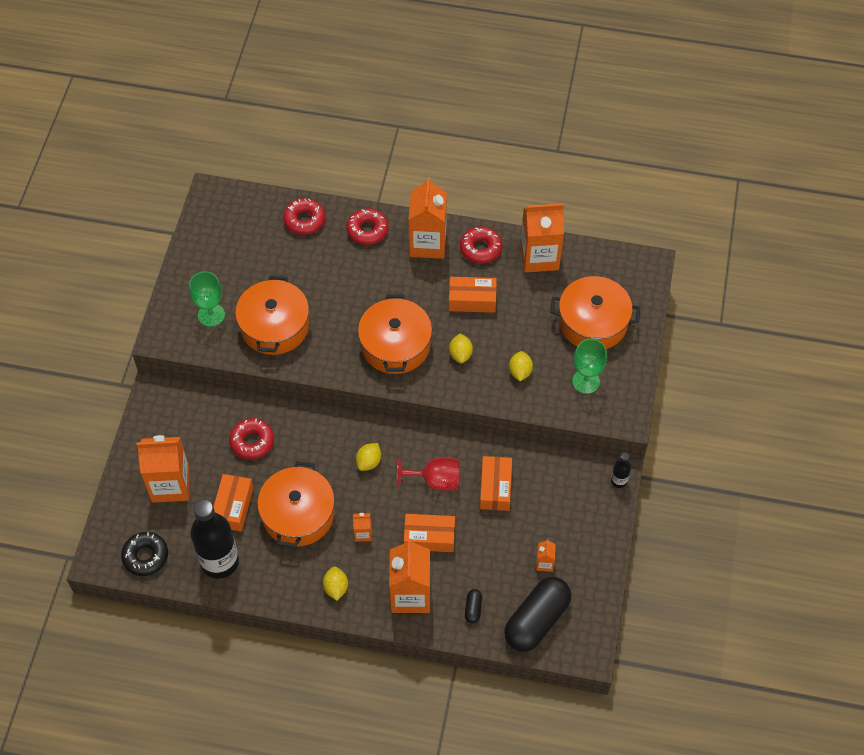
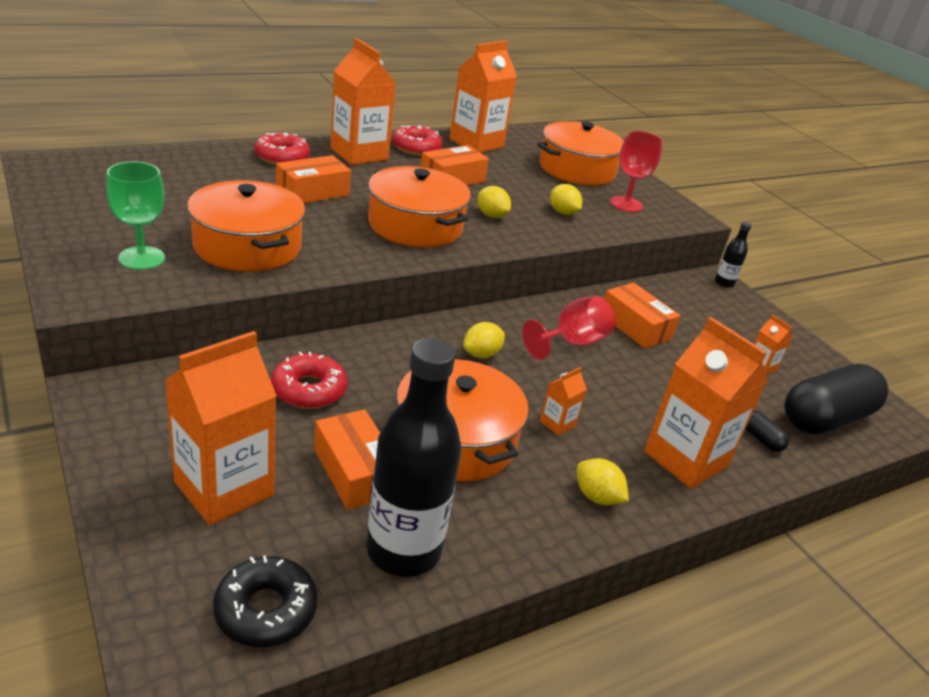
camera: 45 degrees left, 25 degrees down
(304, 220) = (196, 163): red donut -> none
(369, 462) = (481, 354): yellow lemon -> yellow lemon turned 60 degrees clockwise
(429, 537) = (631, 394): orange box -> orange box (312, 192)
(536, 620) = (825, 418): black capsule -> black capsule turned 60 degrees clockwise
(586, 381) = (626, 204): green goblet -> red goblet

